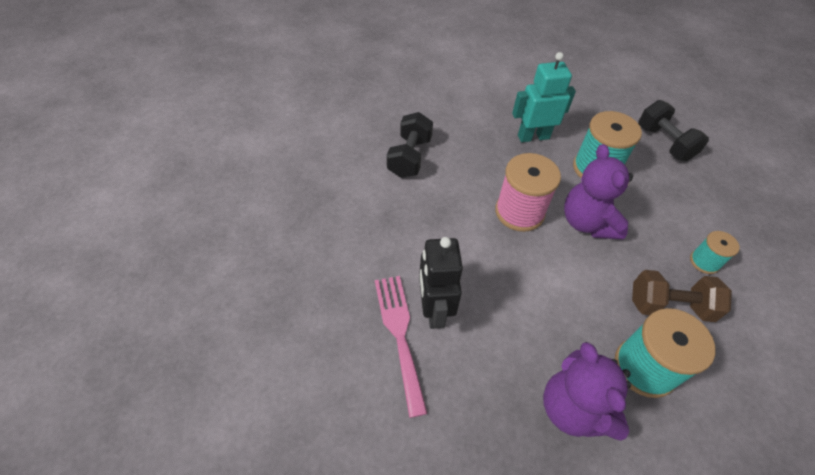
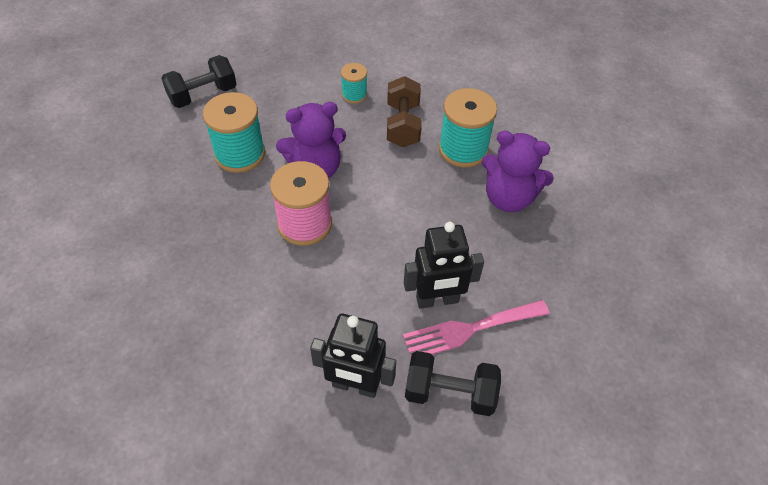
camera: 95 degrees left, 0 degrees up
(357, 238) = (355, 386): none -> black robot
(409, 157) = (217, 338): black dumbbell -> black dumbbell (450, 393)
(533, 137) = (185, 205): turquoise robot -> none
(573, 408) = (508, 198): purple teddy bear -> purple teddy bear turned 45 degrees clockwise

